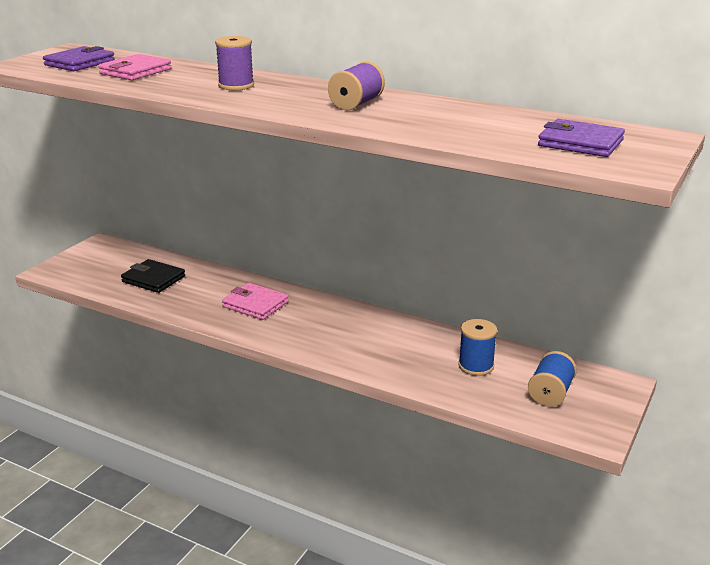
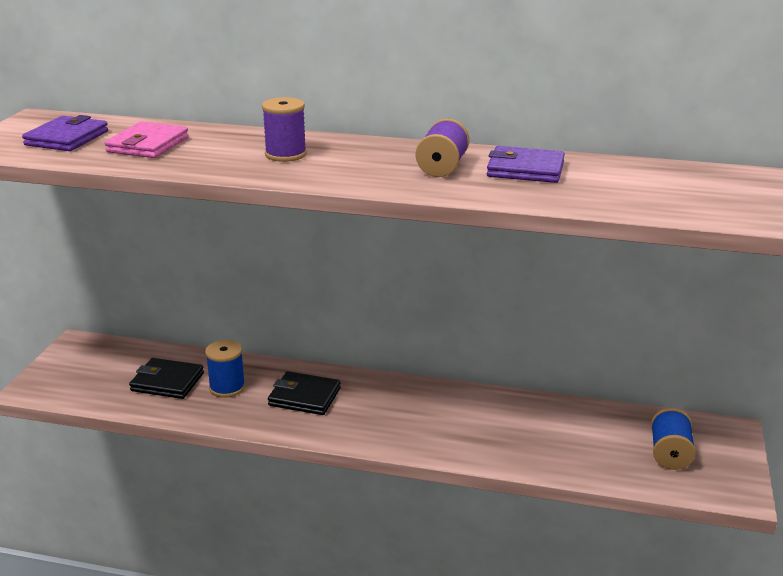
camera: 15 degrees left, 0 degrees up
(255, 304) = (304, 397): pink wallet -> black wallet
(476, 366) = (580, 434): blue spool -> blue spool (227, 387)
(580, 143) = (712, 195): purple wallet -> purple wallet (525, 169)

